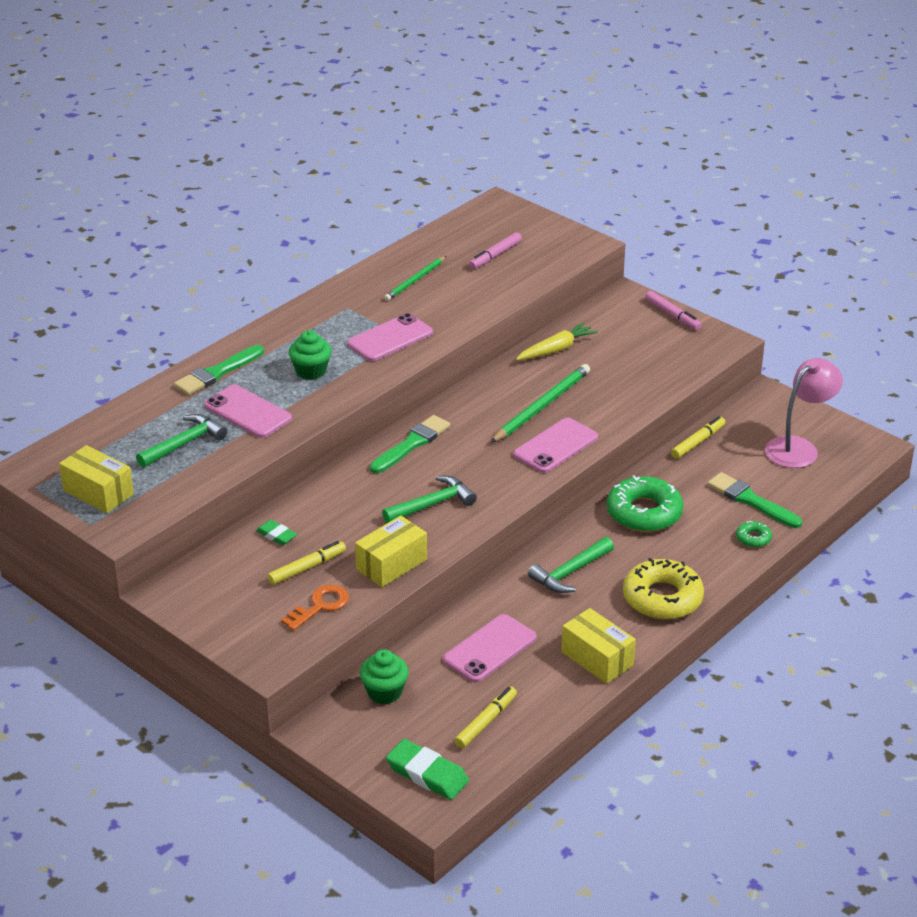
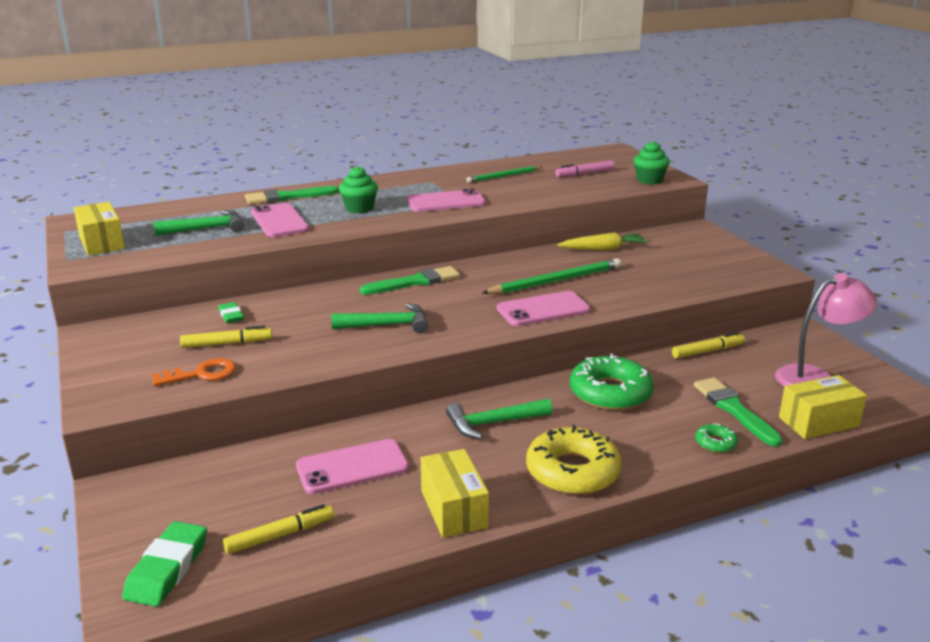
camera: 25 degrees right, 10 degrees down
(384, 692) = (214, 475): green cupcake -> green cupcake (649, 180)
(391, 564) = (301, 359): yellow box -> yellow box (818, 422)
(427, 774) = (167, 569): green eraser -> green eraser turned 45 degrees clockwise
(672, 315) = (731, 247): pink marker -> none

